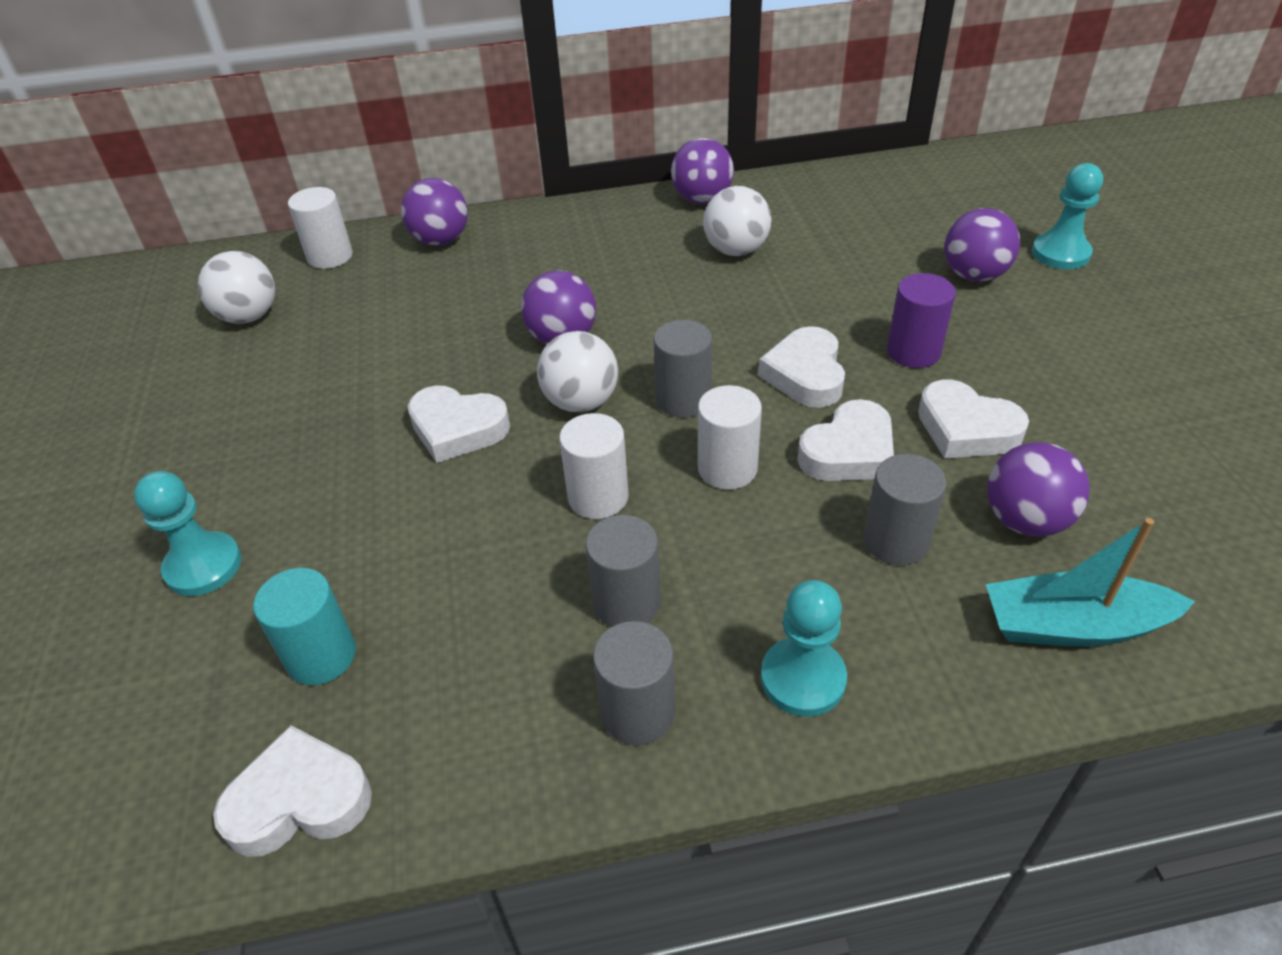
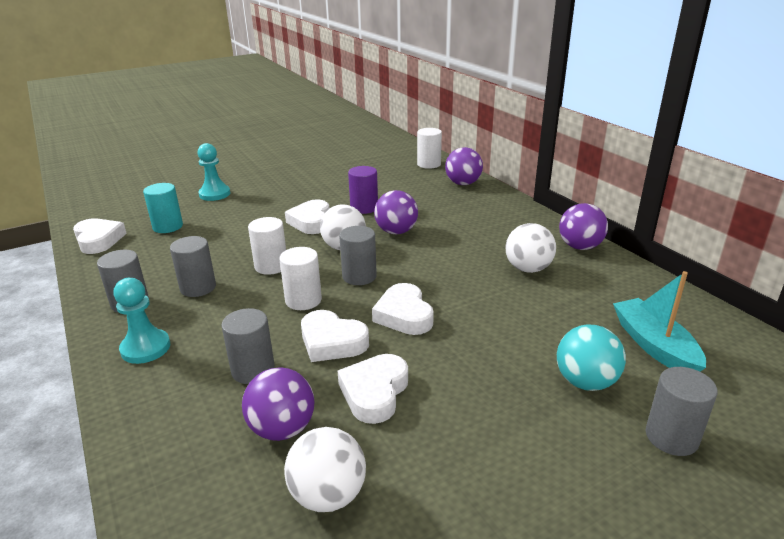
camera: 70 degrees right, 15 degrees down
(249, 316) = (371, 161): white ball -> white ball (328, 495)
(805, 374) = (404, 315): white heart -> white heart turned 90 degrees counterclockwise
(913, 352) = (455, 359): purple cylinder -> purple cylinder (364, 208)
(974, 275) = (585, 382): purple ball -> turquoise ball
(1060, 253) = (671, 437): turquoise pawn -> grey cylinder
(1073, 626) = (181, 458): turquoise boat -> turquoise boat (654, 346)

